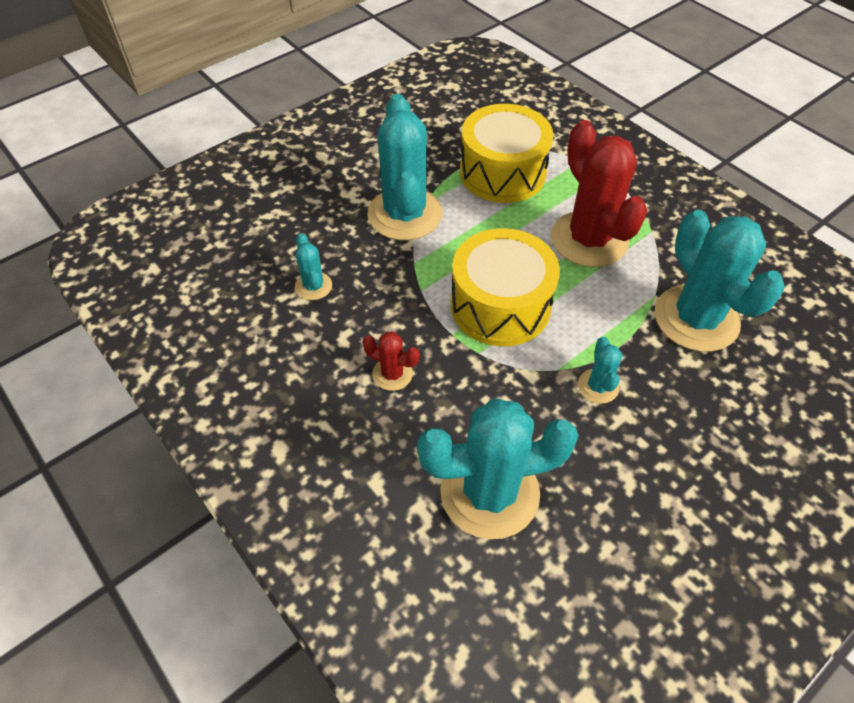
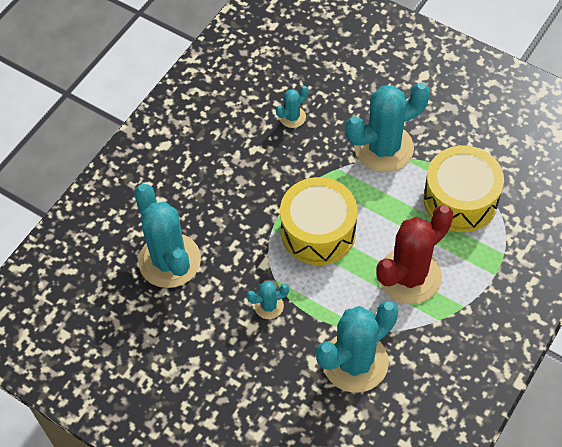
camera: 75 degrees right, 5 degrees up
(392, 374) = (237, 185): red cactus -> none

